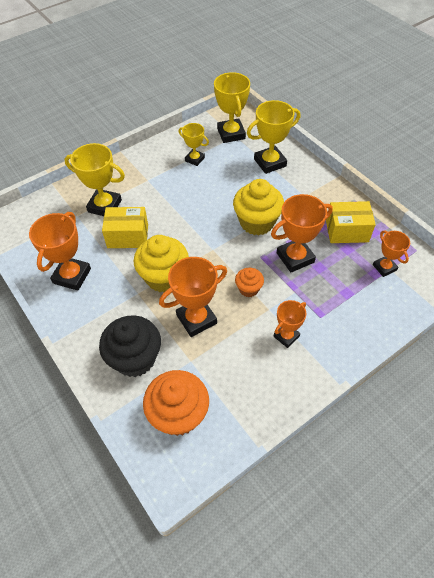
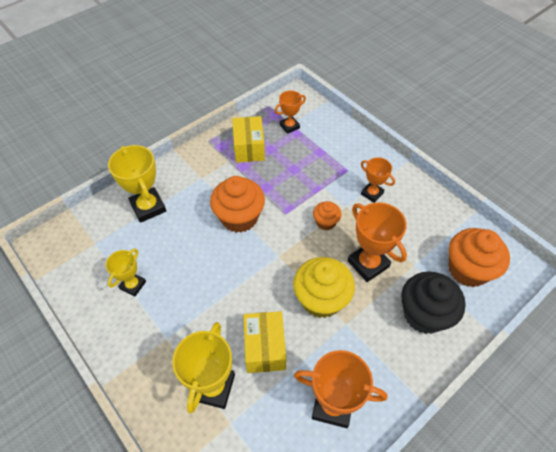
camera: 95 degrees left, 0 degrees up
(231, 134) = (90, 248): yellow trophy -> none
(257, 222) = (239, 217): yellow cupcake -> orange cupcake
(295, 257) = (284, 186): orange trophy -> none

